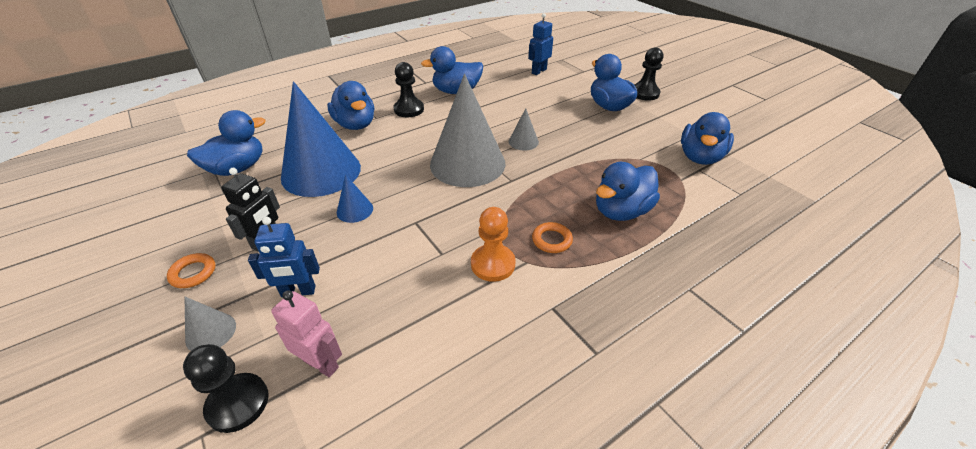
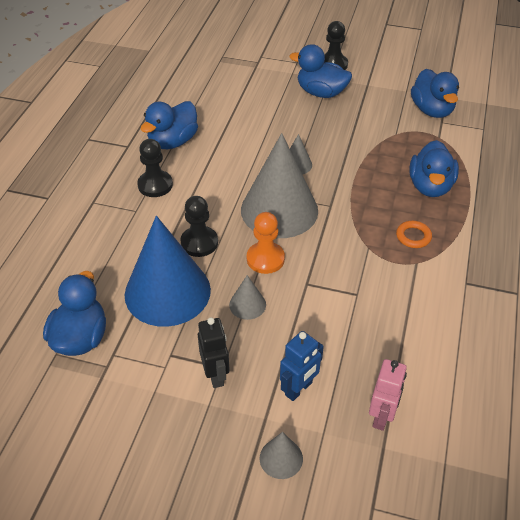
camera: 40 degrees left, 5 degrees up
(193, 273) = (197, 437): orange ring -> none
(238, 403) = (367, 476): black pawn -> black pawn (199, 243)
(321, 363) = (382, 416): pink robot -> pink robot turned 120 degrees clockwise
(355, 125) = (127, 229): blue duck -> none
(355, 210) = (247, 304): blue cone -> grey cone
(493, 264) = (398, 278): orange pawn -> orange pawn (265, 259)
(538, 71) = (219, 81): blue robot -> none

